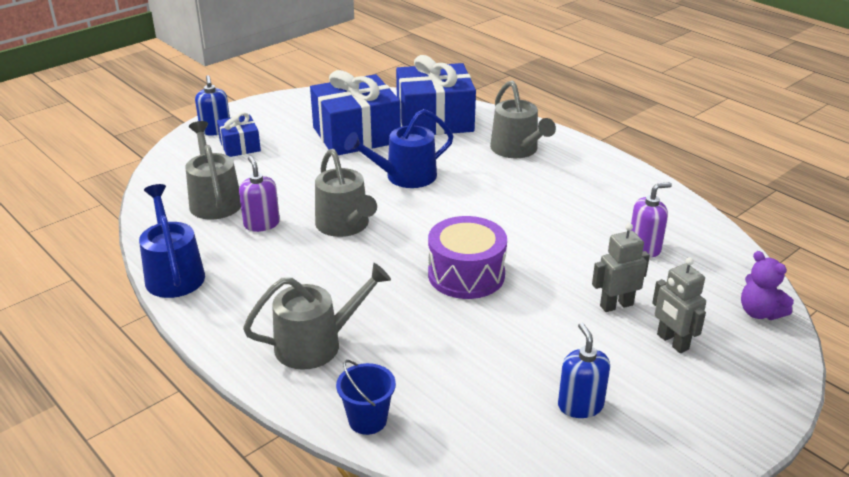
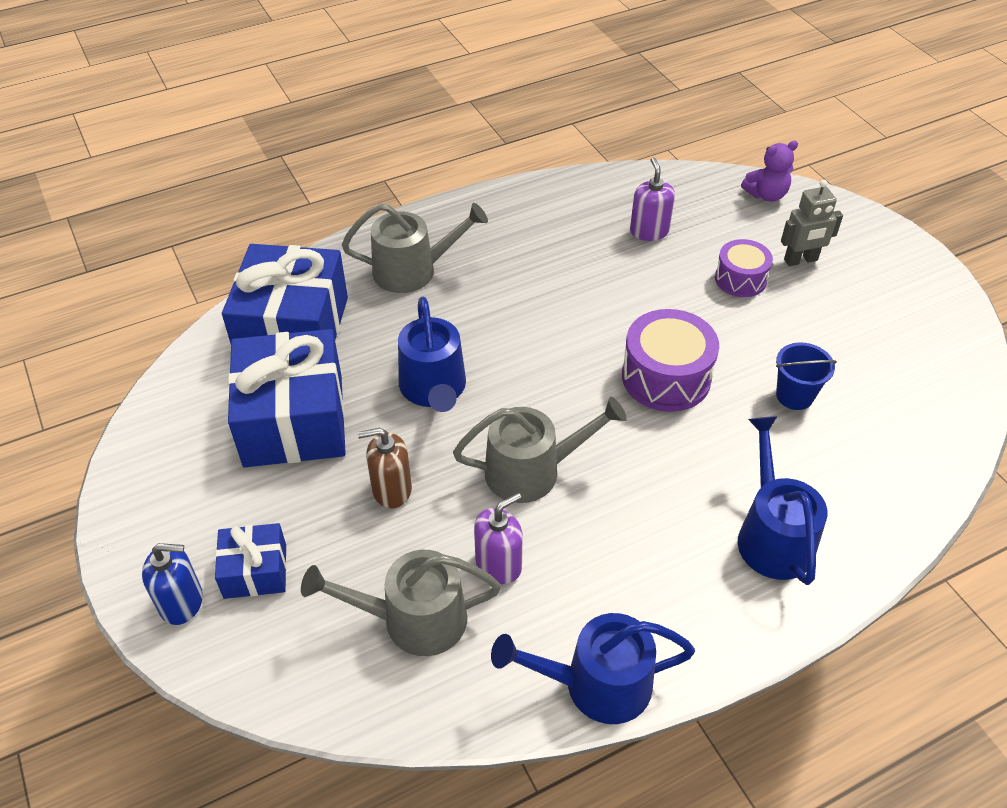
camera: 75 degrees left, 15 degrees up
(261, 224) = (498, 564): purple soap dispenser -> purple soap dispenser turned 150 degrees clockwise
(311, 176) = (391, 489): none -> brown soap dispenser
(316, 344) = (772, 535): grey watering can -> blue watering can
(367, 420) = (899, 508): blue bucket -> blue bucket (794, 396)
(580, 405) = (883, 345): blue soap dispenser -> none
(616, 305) = (740, 279): grey robot -> purple drum

